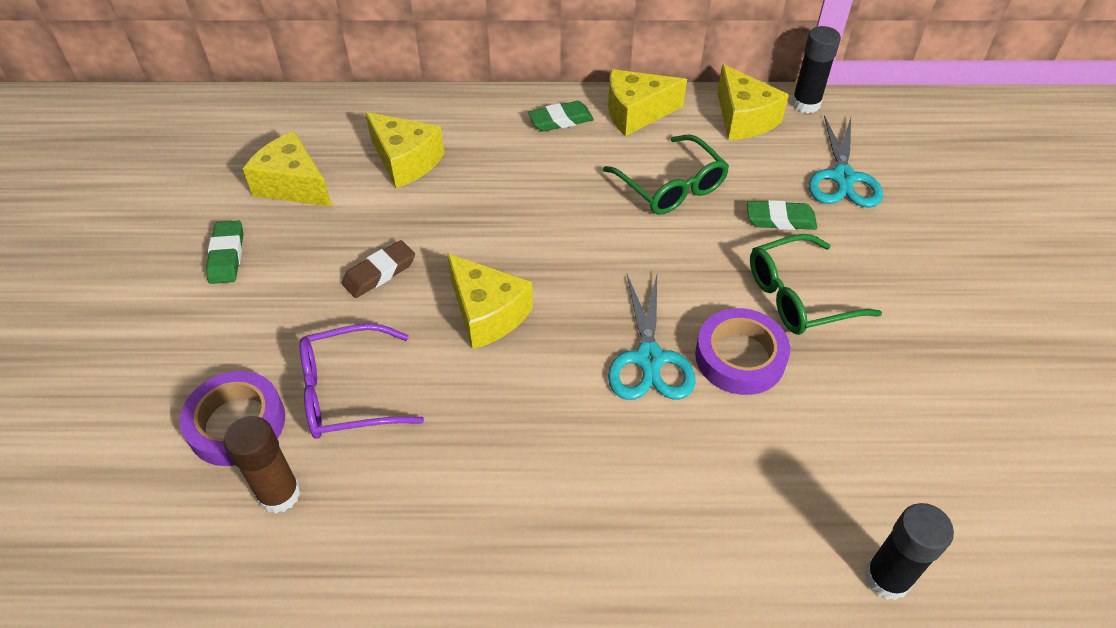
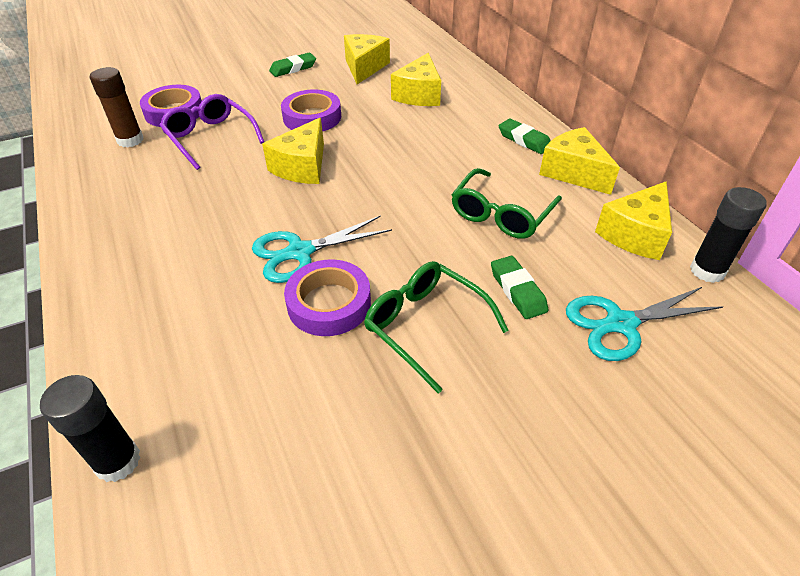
camera: 65 degrees right, 5 degrees down
(379, 273) = (312, 117): brown eraser -> purple tape

